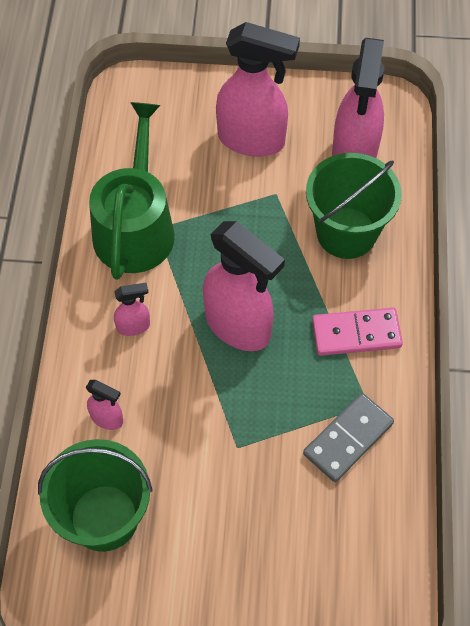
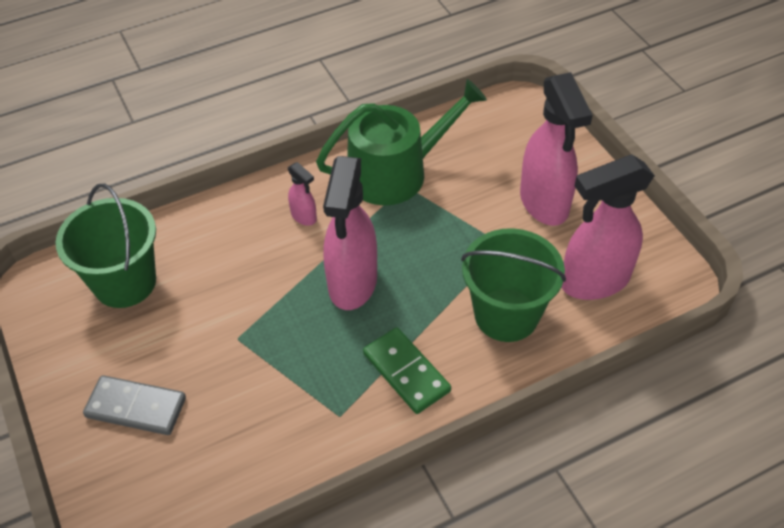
camera: 60 degrees right, 10 degrees down
(107, 419) = (211, 242): pink spray bottle -> none
(348, 438) = (295, 416): grey domino -> grey domino (136, 407)
(356, 334) = (406, 372): pink domino -> green domino

